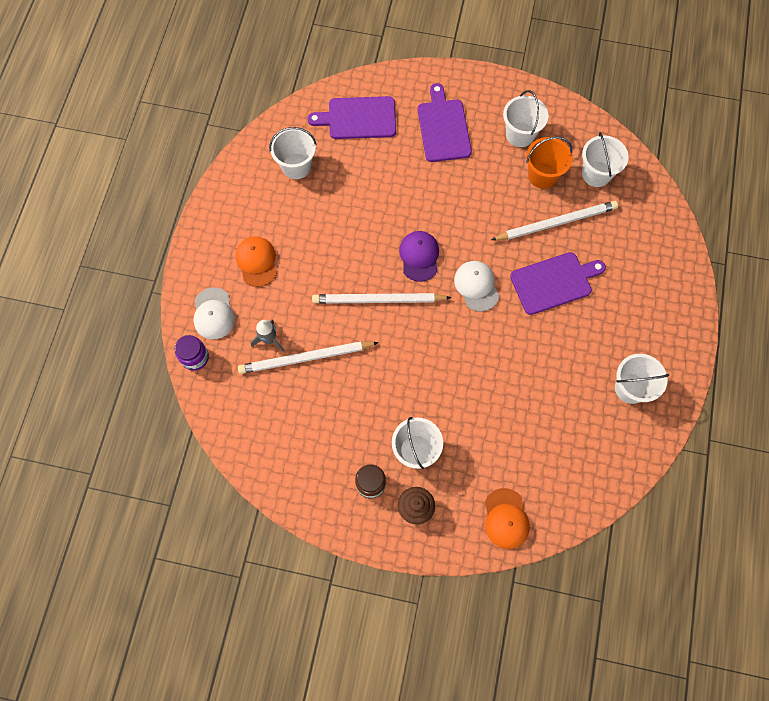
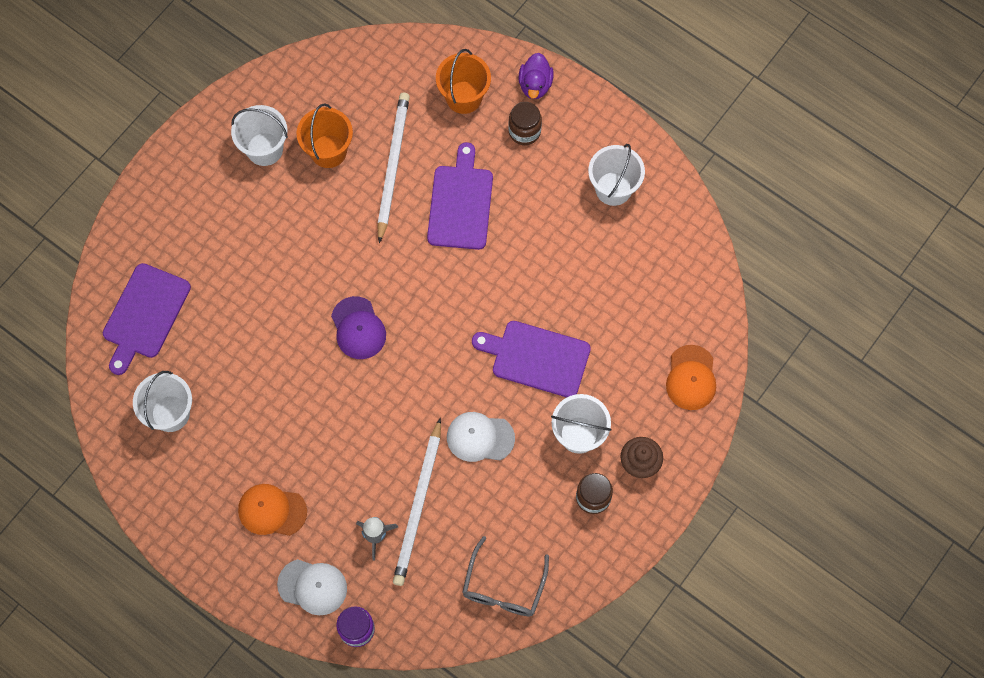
camera: 65 degrees left, 0 degrees up
(270, 447) = (503, 587): none -> grey glasses
(378, 300) = (388, 396): white pencil -> none
(419, 256) = (358, 328): purple cap -> purple cap turned 135 degrees counterclockwise
(443, 127) = (210, 226): purple cutting board -> purple cutting board (536, 358)
(476, 286) = (425, 285): white cap -> white cap (480, 437)
(506, 518) = (691, 378): orange cap -> orange cap turned 75 degrees clockwise
(596, 174) = (356, 95): white bucket -> none
(638, 301) = (524, 131): none -> brown jar
(639, 246) = (464, 97): none -> orange bucket
(681, 292) = (535, 85): none -> purple duck

